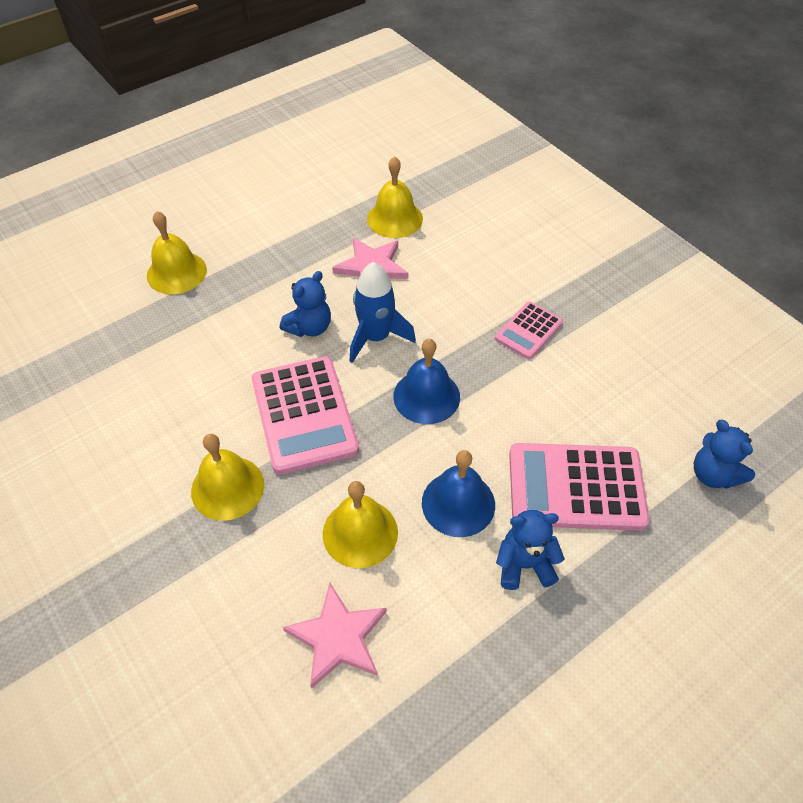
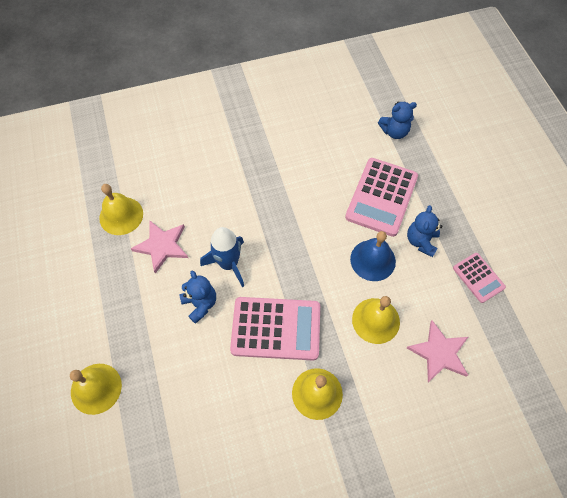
camera: 70 degrees left, 10 degrees up
(426, 396) = (290, 250): blue bell -> none
(528, 331) = (262, 175): pink calculator -> pink calculator (478, 277)

